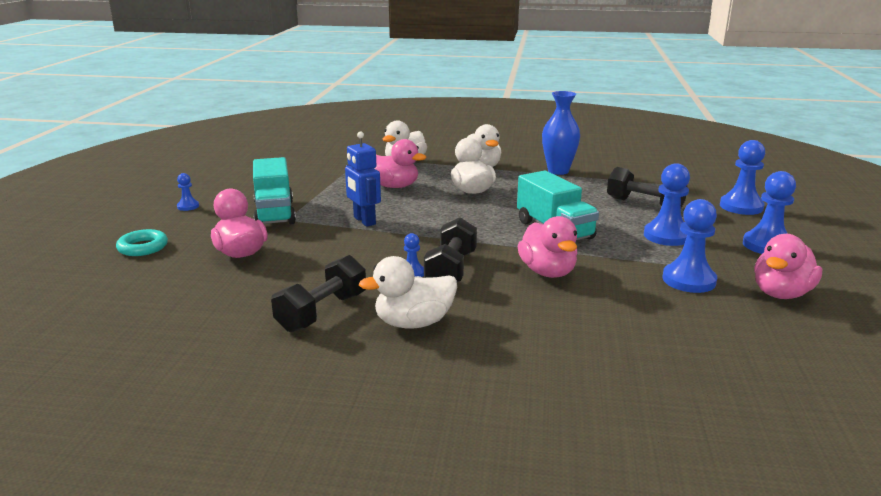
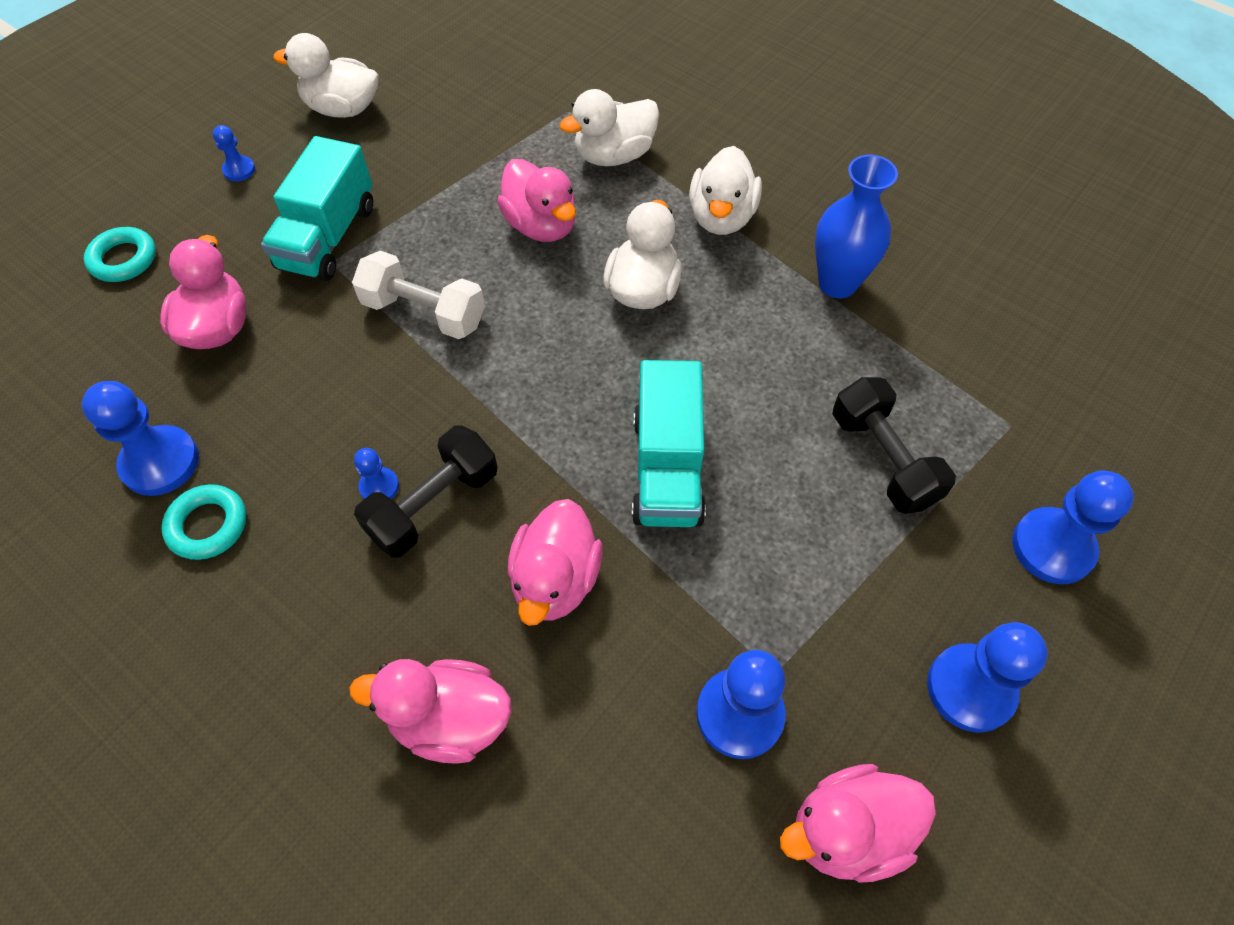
camera: 30 degrees right, 35 degrees up
(322, 312) = (208, 525): black dumbbell -> turquoise ring
(364, 221) = (424, 312): blue robot -> white dumbbell
(413, 323) = (289, 610): white duck -> white duck (342, 109)
(556, 326) = (450, 720): none -> pink duck
(666, 236) = (827, 573): blue pawn -> blue pawn (160, 462)

